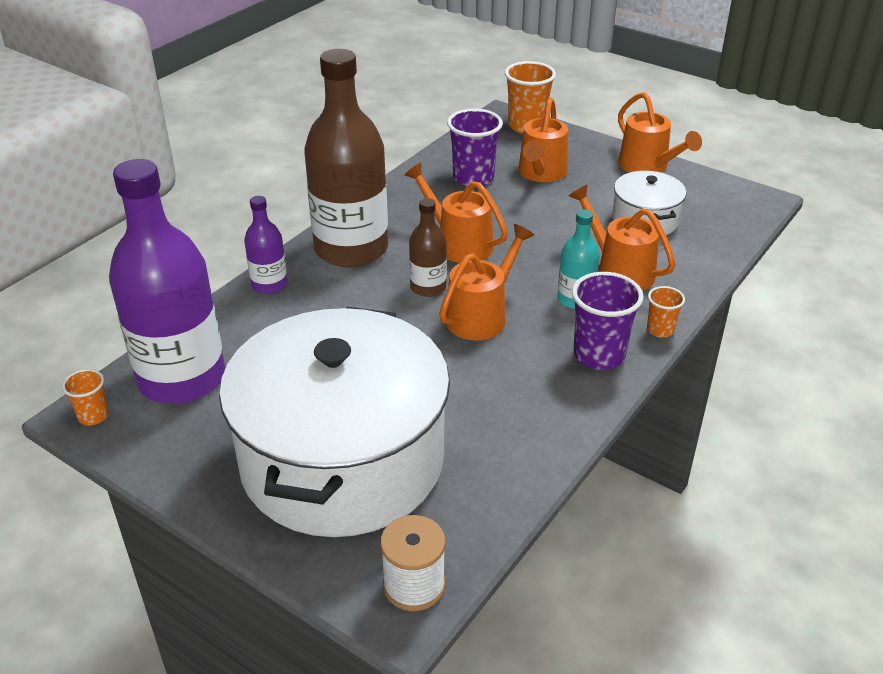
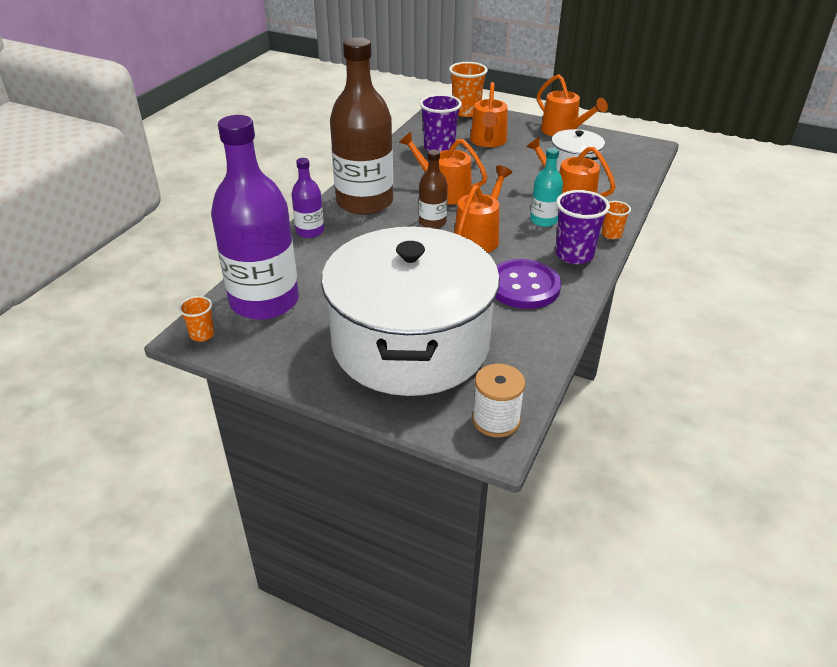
camera: 10 degrees left, 0 degrees up
(515, 394) = (523, 286): none -> purple button

